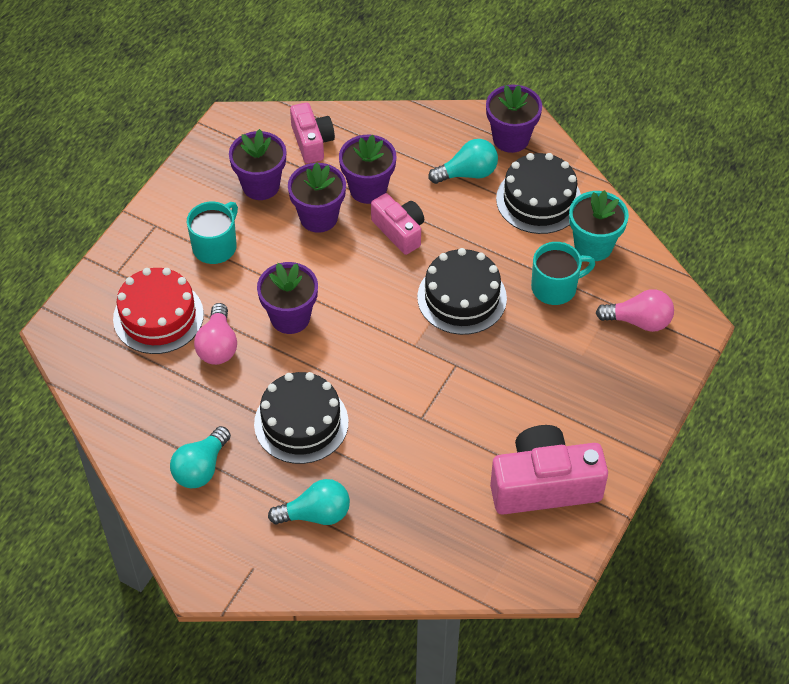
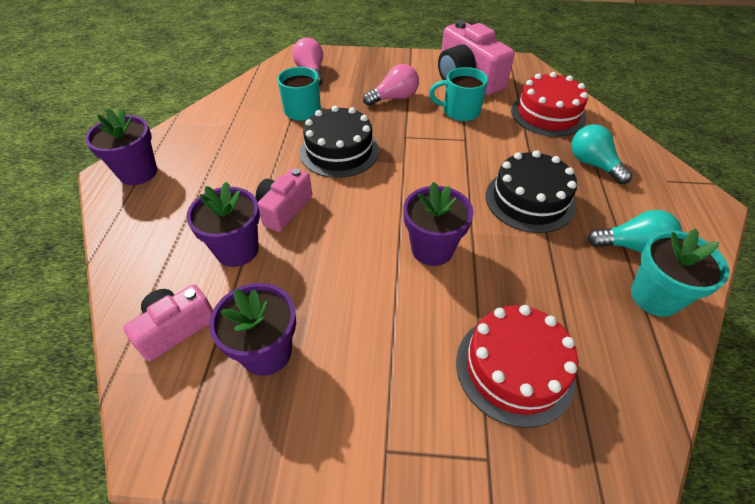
camera: 115 degrees left, 5 degrees down
(215, 246) = (382, 357): turquoise mug -> turquoise mug (460, 111)
(218, 346) = (506, 292): pink light bulb -> pink light bulb (394, 98)
(318, 217) = (293, 276): purple flower pot -> none
(422, 529) = (548, 114): none -> red cake
(467, 173) = (192, 187): turquoise light bulb -> none
(539, 200) = (212, 139): black cake -> none
(593, 246) = (251, 103): turquoise flower pot -> turquoise flower pot (654, 297)

